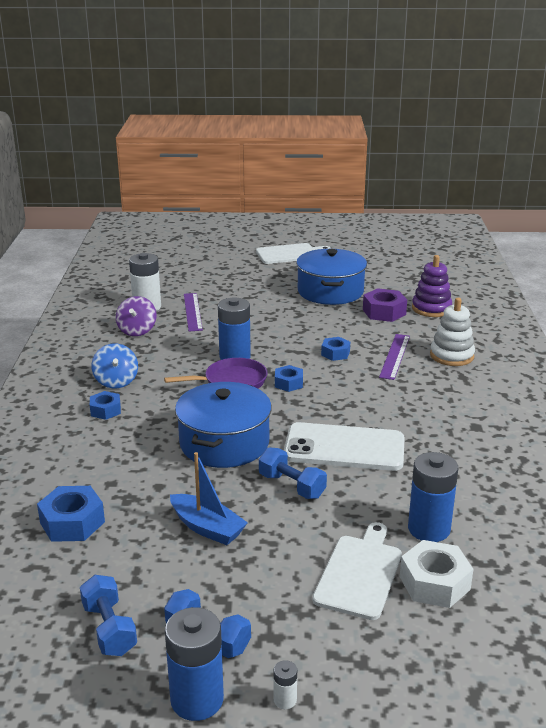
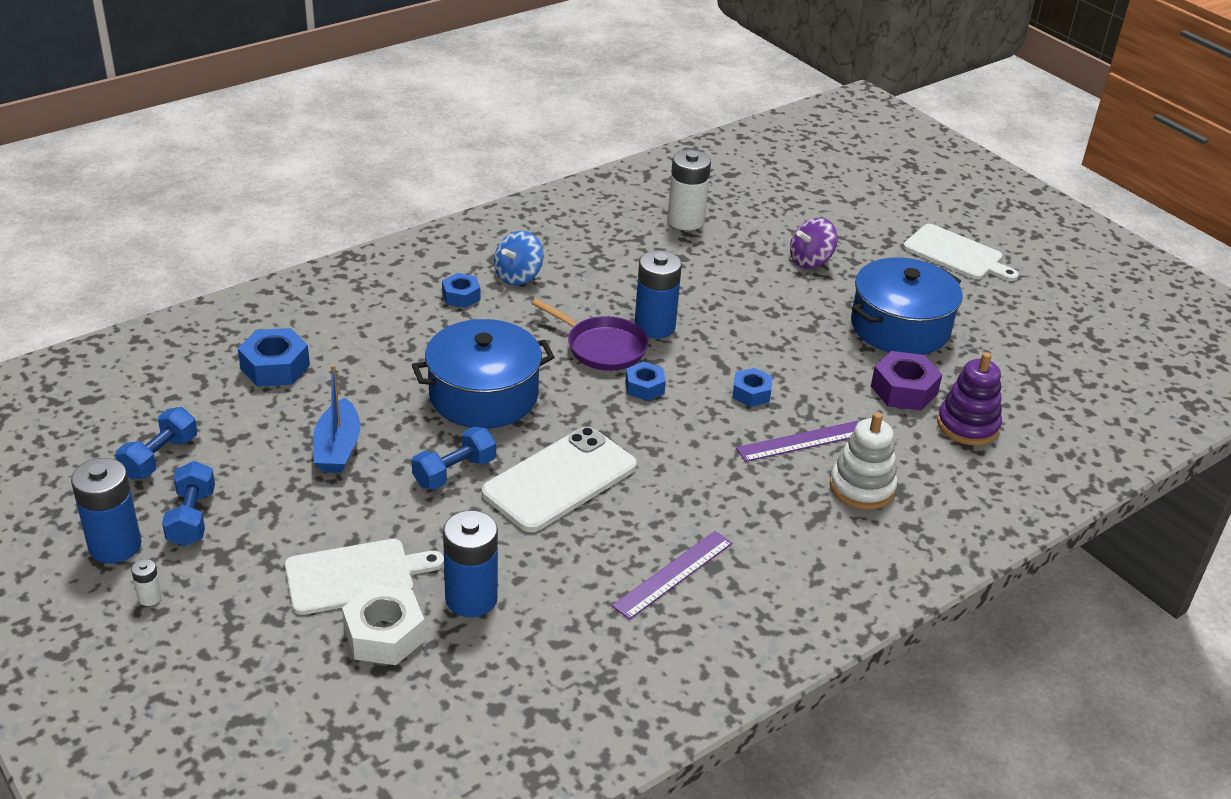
camera: 50 degrees right, 10 degrees up
(137, 330) = (629, 239): purple spinning top -> purple spinning top (810, 261)
(192, 311) = (715, 253): purple ruler -> purple ruler (673, 574)
(292, 486) = (454, 472): blue dumbbell -> blue dumbbell turned 45 degrees clockwise
(344, 448) = (560, 480): white phone -> white phone turned 75 degrees clockwise

